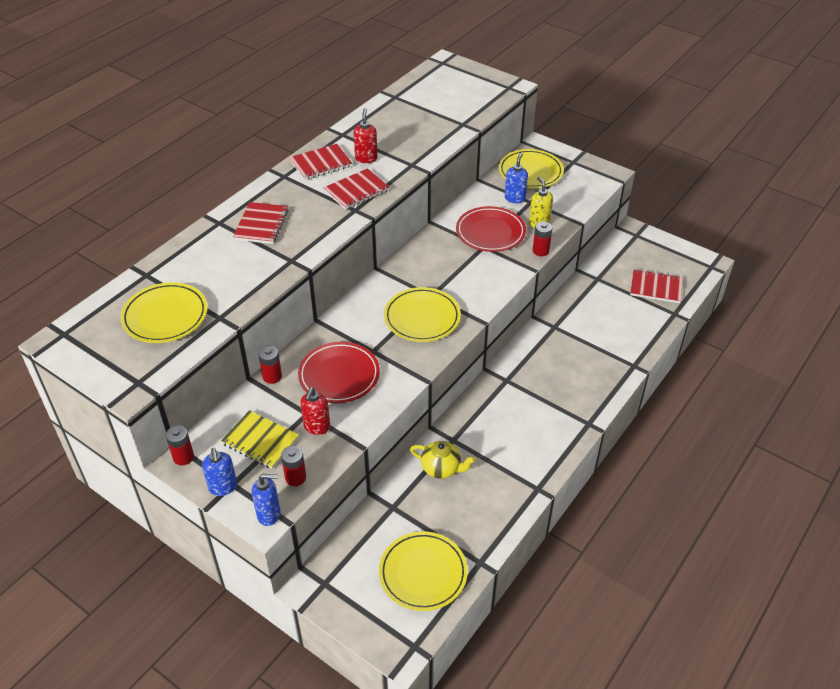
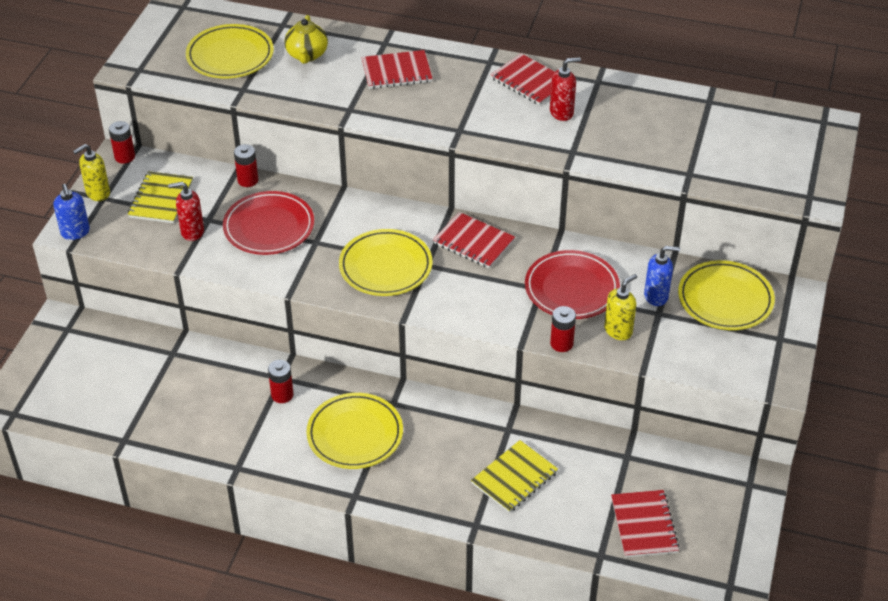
camera: 70 degrees right, 0 degrees up
(223, 487) = (97, 193): blue soap dispenser -> yellow soap dispenser
(295, 477) = (123, 236): red battery -> red battery (282, 395)
(356, 191) = (495, 122): red notebook -> red notebook (473, 242)
(423, 573) = (98, 398): yellow plate -> yellow plate (355, 434)
(441, 468) = (237, 378): yellow teapot -> yellow teapot (307, 55)
(599, 335) = (514, 478): none -> yellow notebook

